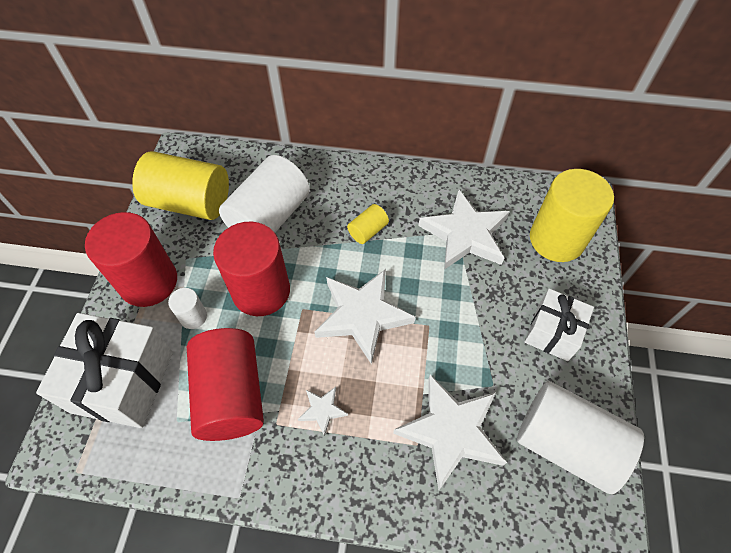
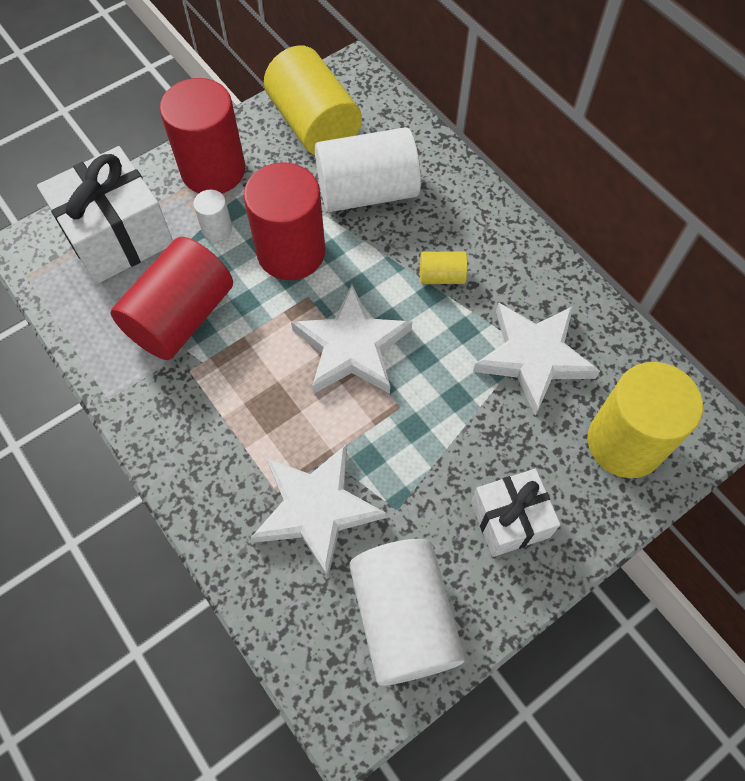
camera: 45 degrees right, 5 degrees up
(322, 410) = (234, 393): white star -> none

